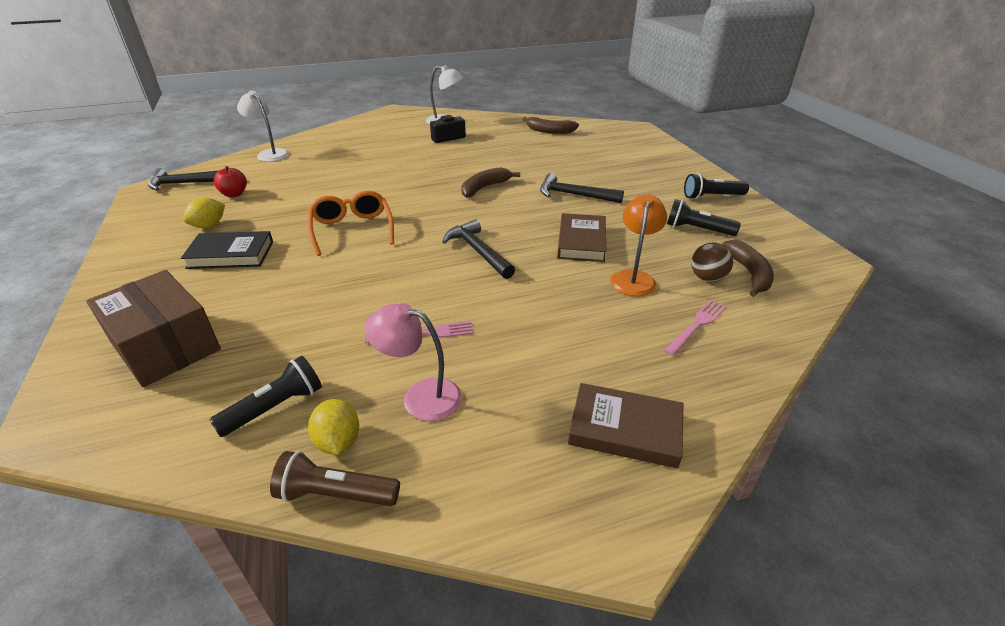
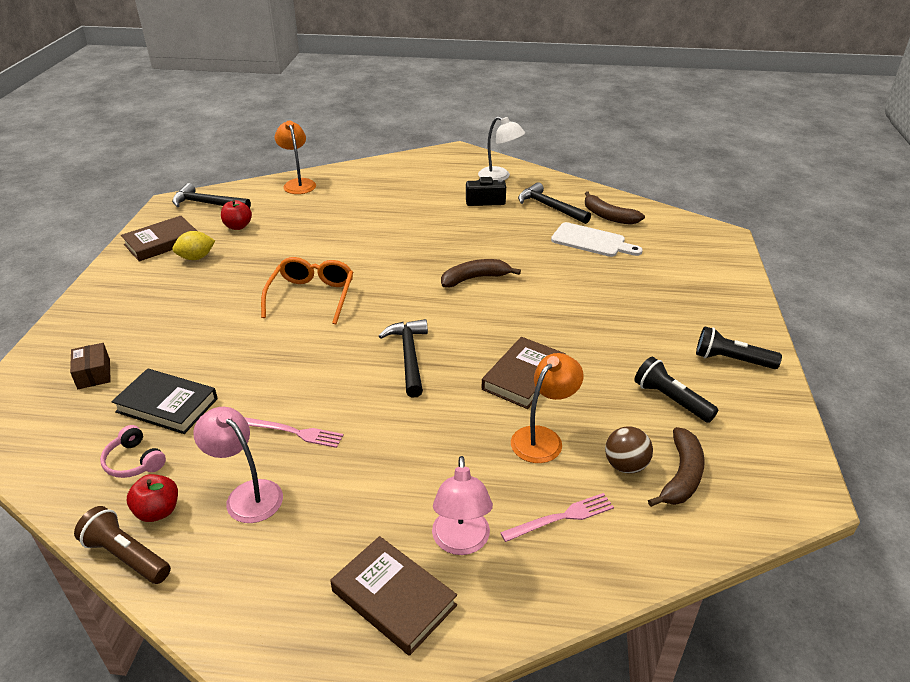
camera: 25 degrees right, 0 degrees up
(160, 221) = (162, 242): none -> brown book
(165, 346) = (94, 374): brown box -> brown box, size x0.47
(231, 254) = (194, 295): black book -> black book (167, 405)
(270, 154) = (298, 183): white lamp -> orange lamp
(275, 407) = (134, 461): black flashlight -> pink headphones
(338, 441) = (158, 511): yellow lemon -> red apple
(551, 147) = (591, 241): none -> white cutting board
(574, 195) = (565, 313): black hammer -> black hammer (549, 207)
(640, 368) = (461, 542): none -> pink lamp

